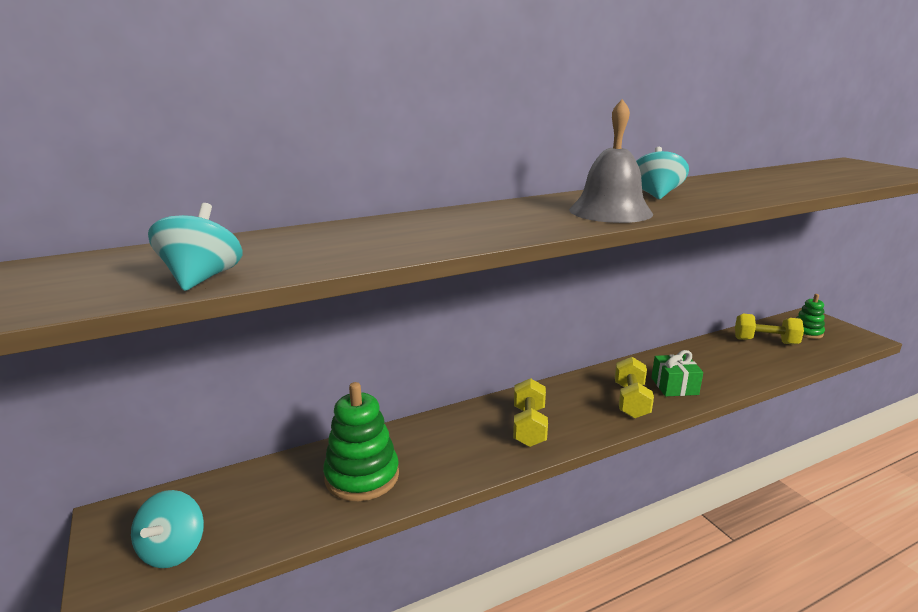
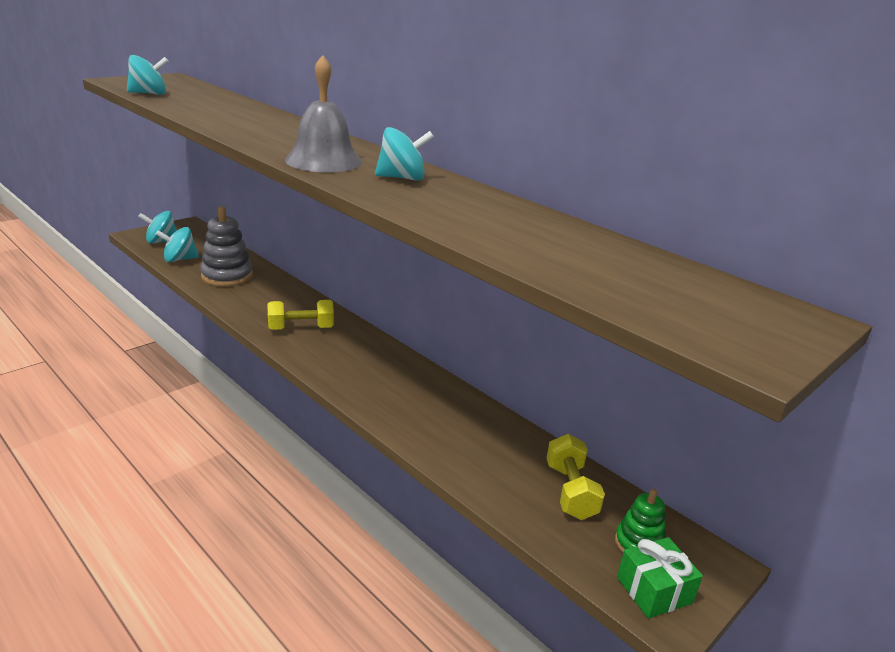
camera: 70 degrees right, 5 degrees up
(272, 526) = (179, 259): none -> turquoise spinning top
(362, 476) = (227, 276): green stacking toy -> grey stacking toy
(631, 401) = (360, 377): yellow dumbbell -> none
(674, 386) = (402, 405): green gift -> green gift (654, 590)

